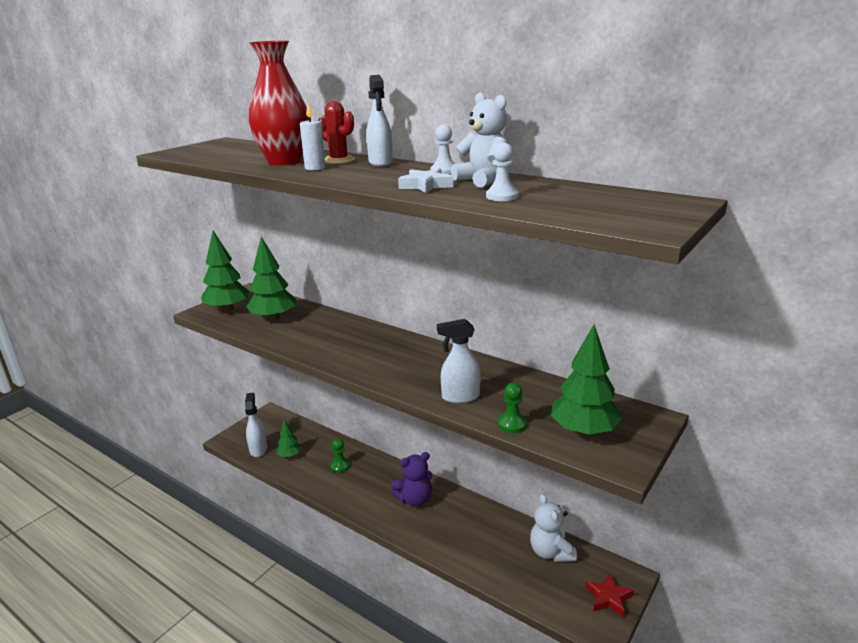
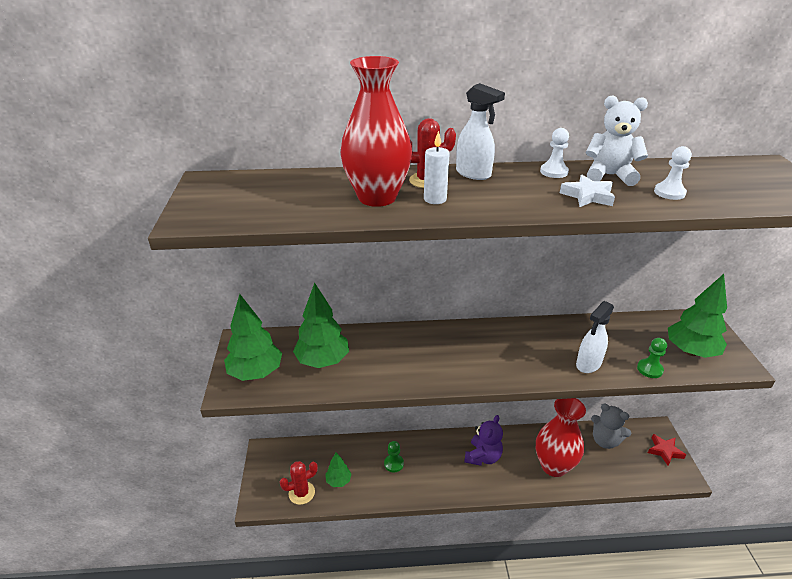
camera: 40 degrees left, 10 degrees up
(258, 449) = (301, 493): white spray bottle -> red cactus
(469, 541) = (554, 466): none -> red vase
(551, 552) = (605, 440): white teddy bear -> grey teddy bear

